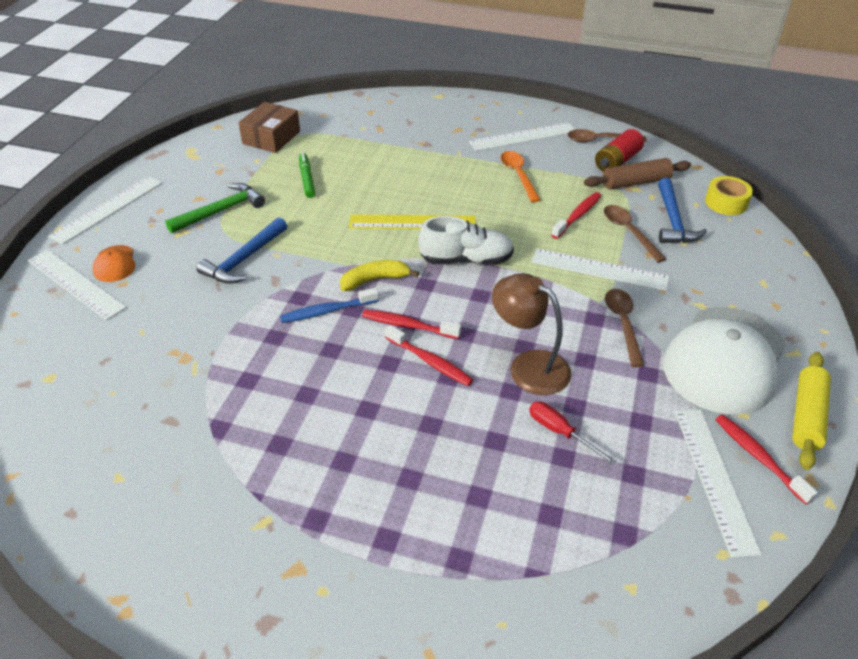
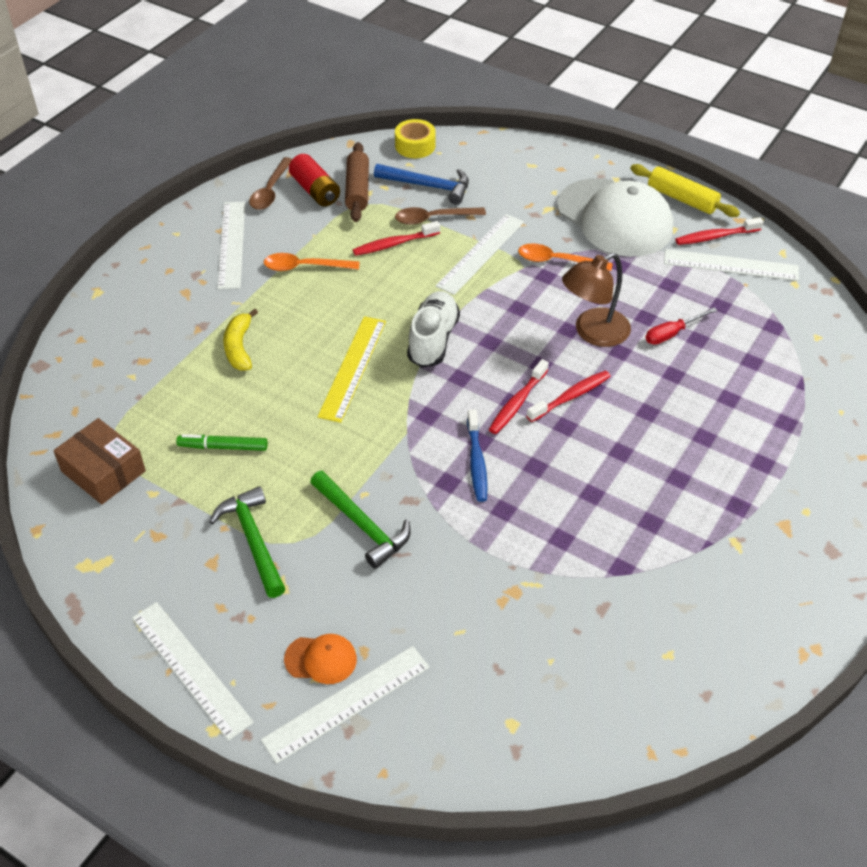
camera: 75 degrees left, 5 degrees up
(244, 259) = (362, 525): blue hammer -> green hammer
(375, 280) = (440, 416): yellow banana -> yellow banana (239, 347)
(577, 216) = (394, 244): red toothbrush -> red toothbrush turned 75 degrees counterclockwise
(623, 324) = (557, 261): brown spoon -> orange spoon

